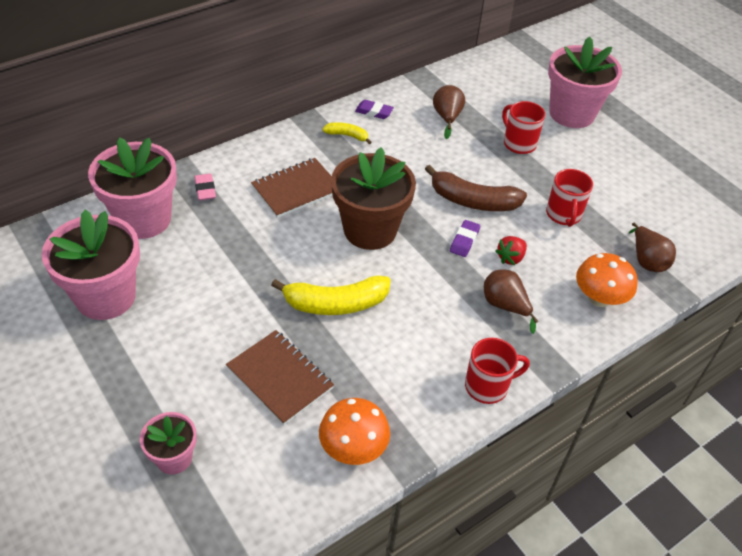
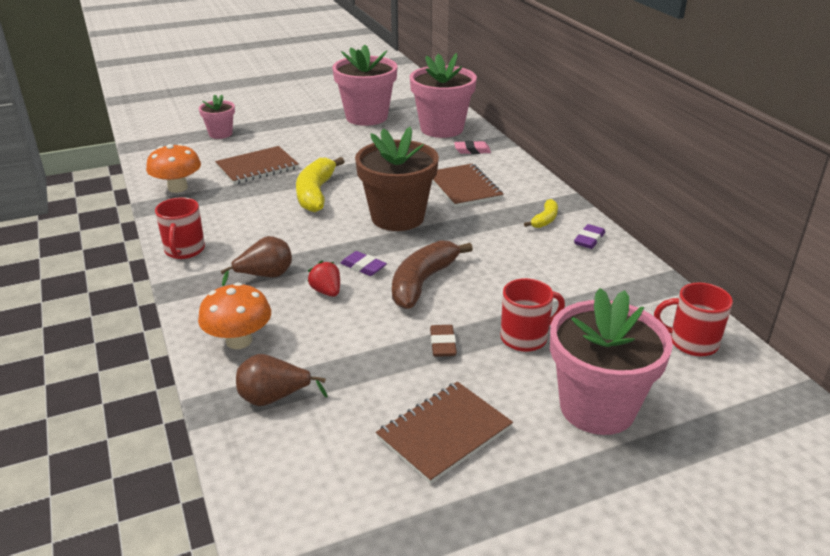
camera: 105 degrees right, 15 degrees down
(447, 118) = (580, 288): brown pear -> none
(545, 182) = (443, 344): none -> brown eraser
(563, 215) = (379, 346): red mug -> red mug (691, 342)
(629, 174) = (444, 433): none -> brown notebook

